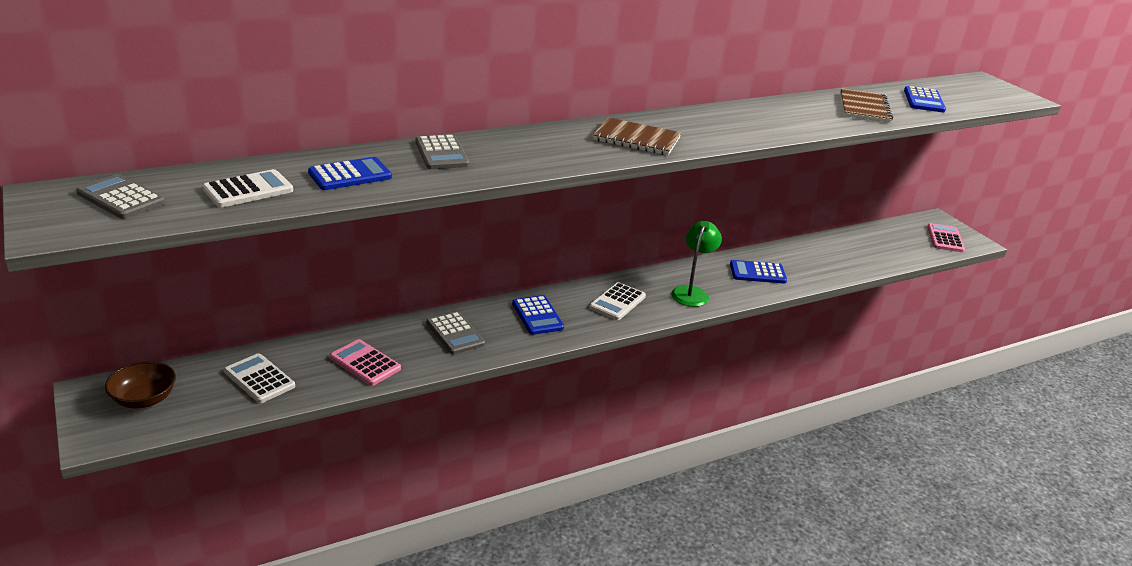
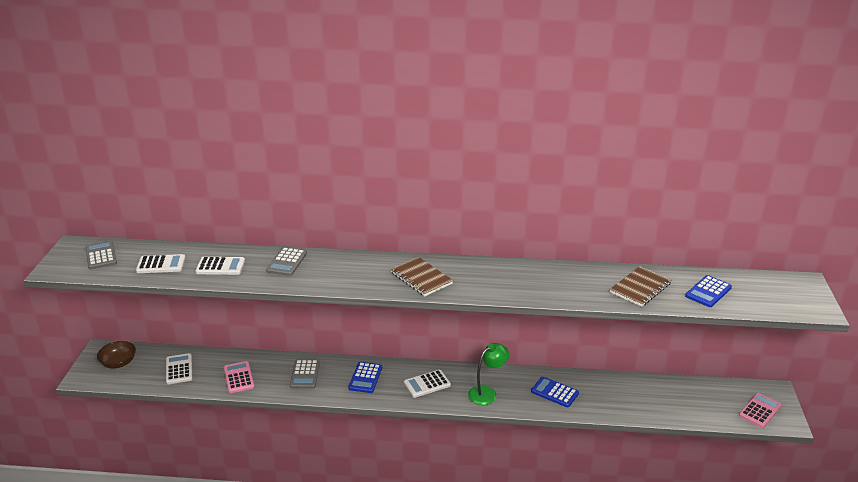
camera: 35 degrees right, 0 degrees up
(350, 175) = (220, 266): blue calculator -> white calculator

